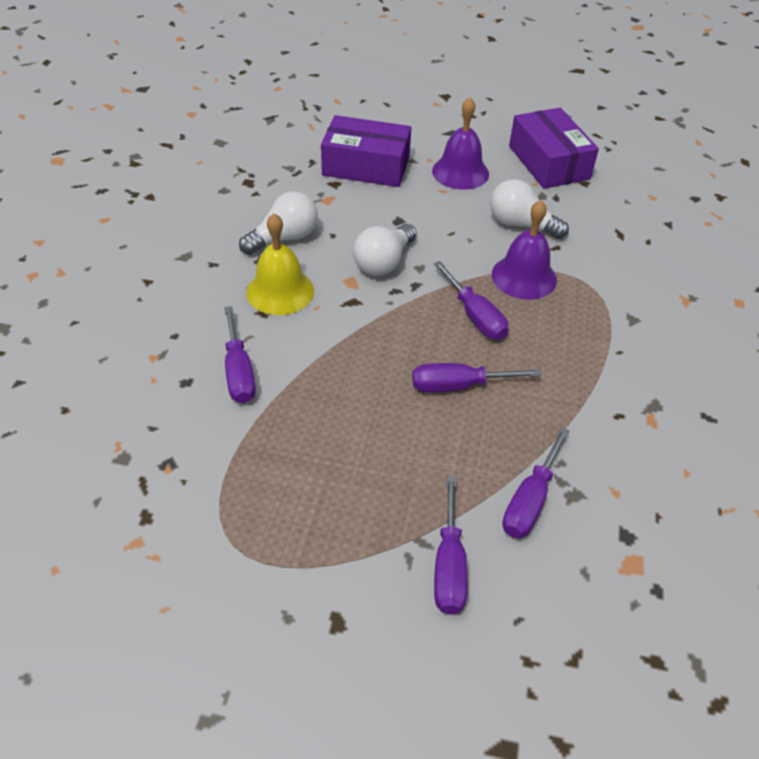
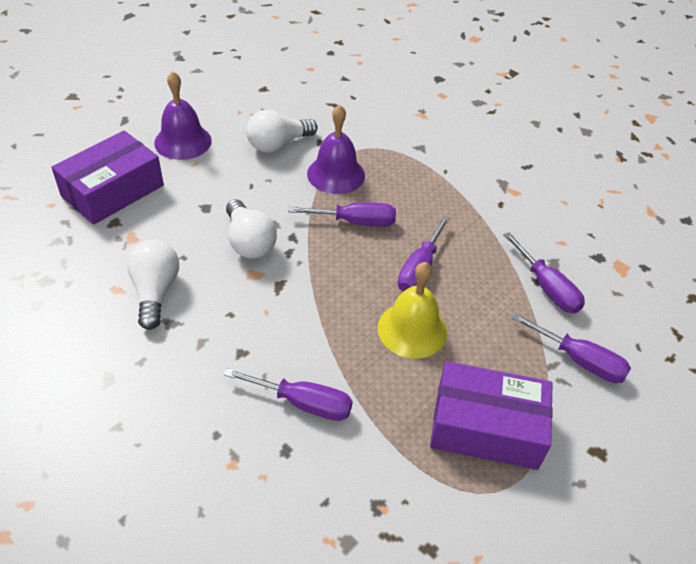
camera: 60 degrees left, 0 degrees up
(280, 291) = (224, 327): yellow bell -> yellow bell (412, 329)
(548, 162) = (222, 92): purple box -> purple box (486, 427)

